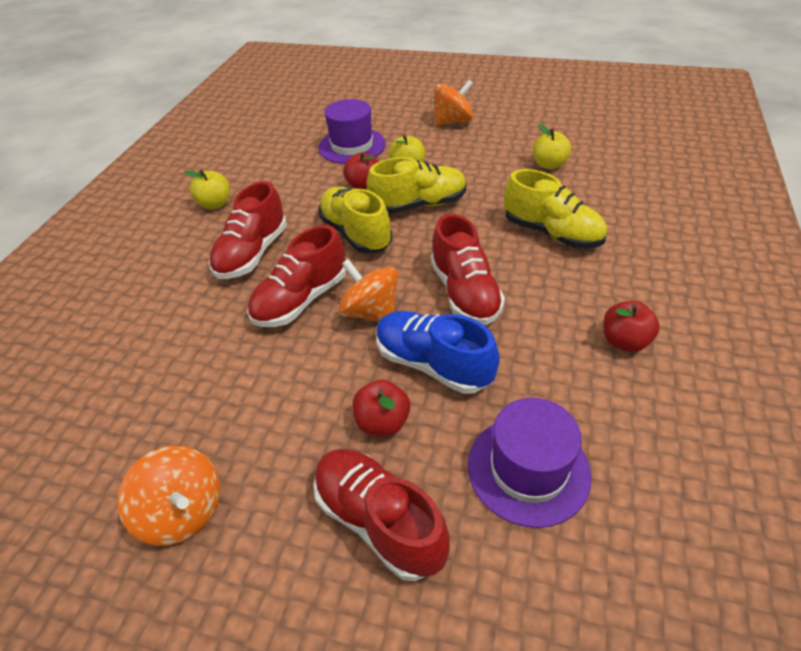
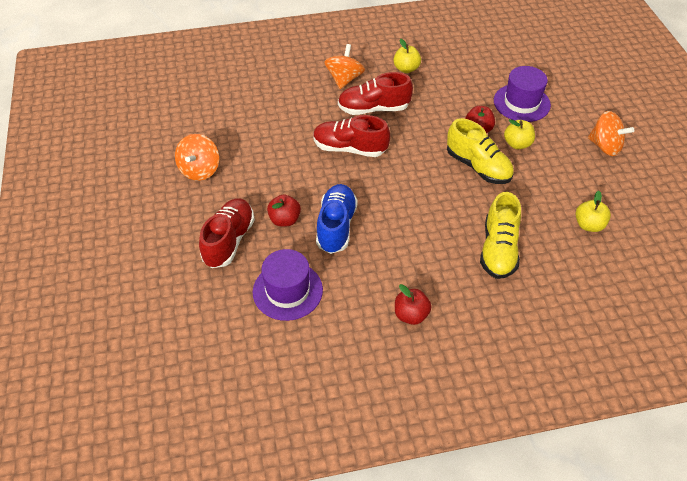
camera: 60 degrees right, 5 degrees up
(356, 233) = (424, 147): yellow shoe -> none
(371, 312) = (359, 183): orange spinning top -> orange spinning top (344, 79)
(464, 293) = (404, 221): red shoe -> none

